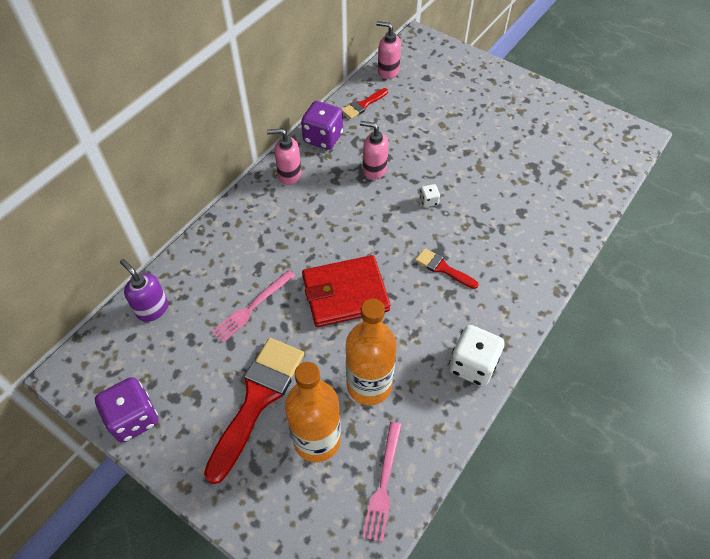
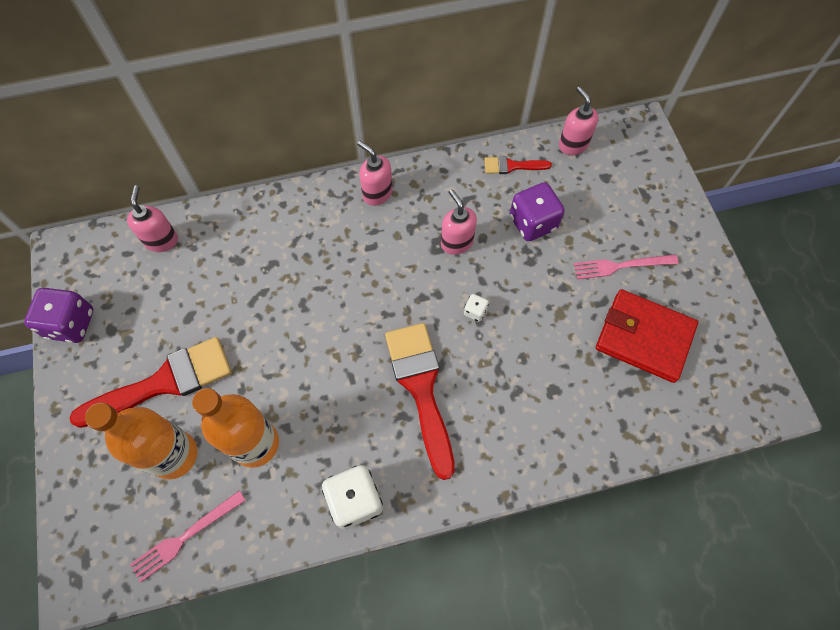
camera: 40 degrees right, 10 degrees up
(152, 309) = (162, 240): purple soap dispenser -> pink soap dispenser
(252, 307) = (233, 298): pink fork -> pink fork (621, 266)
(323, 138) = (442, 176): purple dice -> purple dice (533, 223)
(345, 293) = (315, 345): red wallet -> red wallet (644, 337)
(443, 268) = (421, 388): red brush -> red brush, size x2.04

